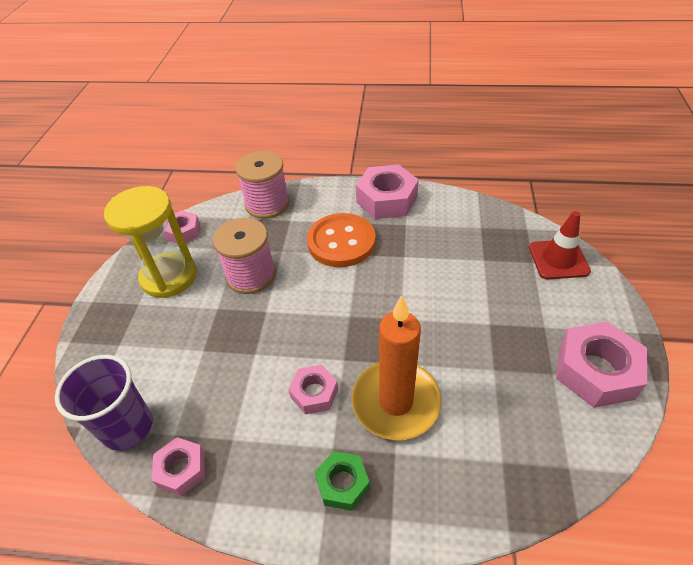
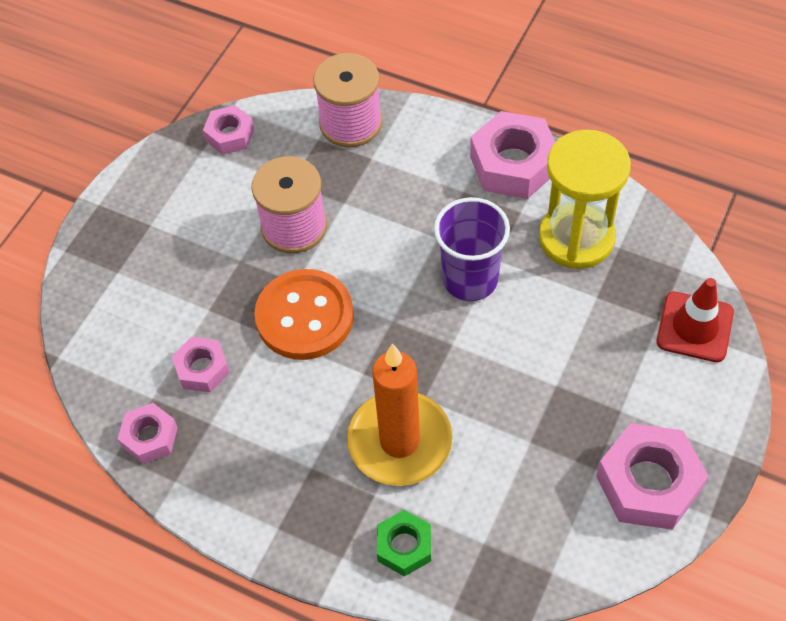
camera: 20 degrees right, 10 degrees up
(128, 427) = (106, 374): purple cup -> purple cup (470, 279)
(169, 276) = (195, 198): yellow hourglass -> yellow hourglass (576, 238)
(314, 393) = (314, 402): pink nut -> pink nut (202, 369)
(341, 242) = (424, 213): orange button -> orange button (304, 316)
(342, 484) = (306, 507): green nut -> green nut (404, 546)

